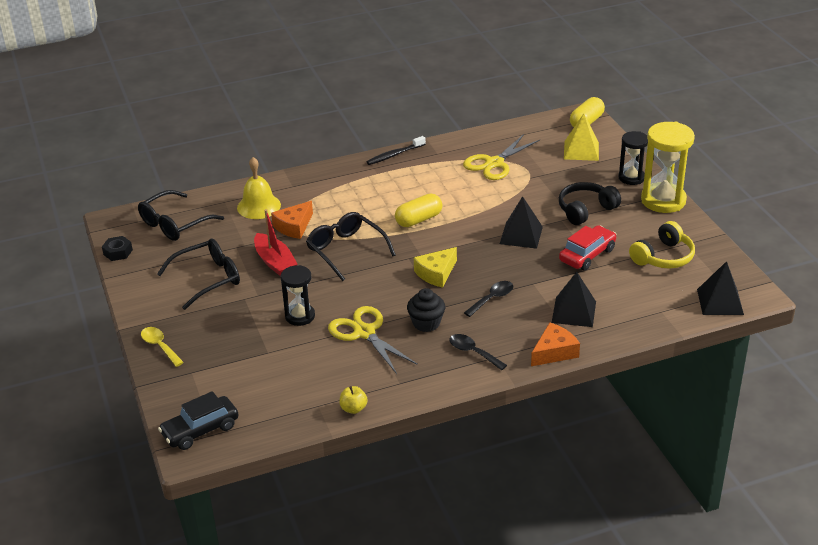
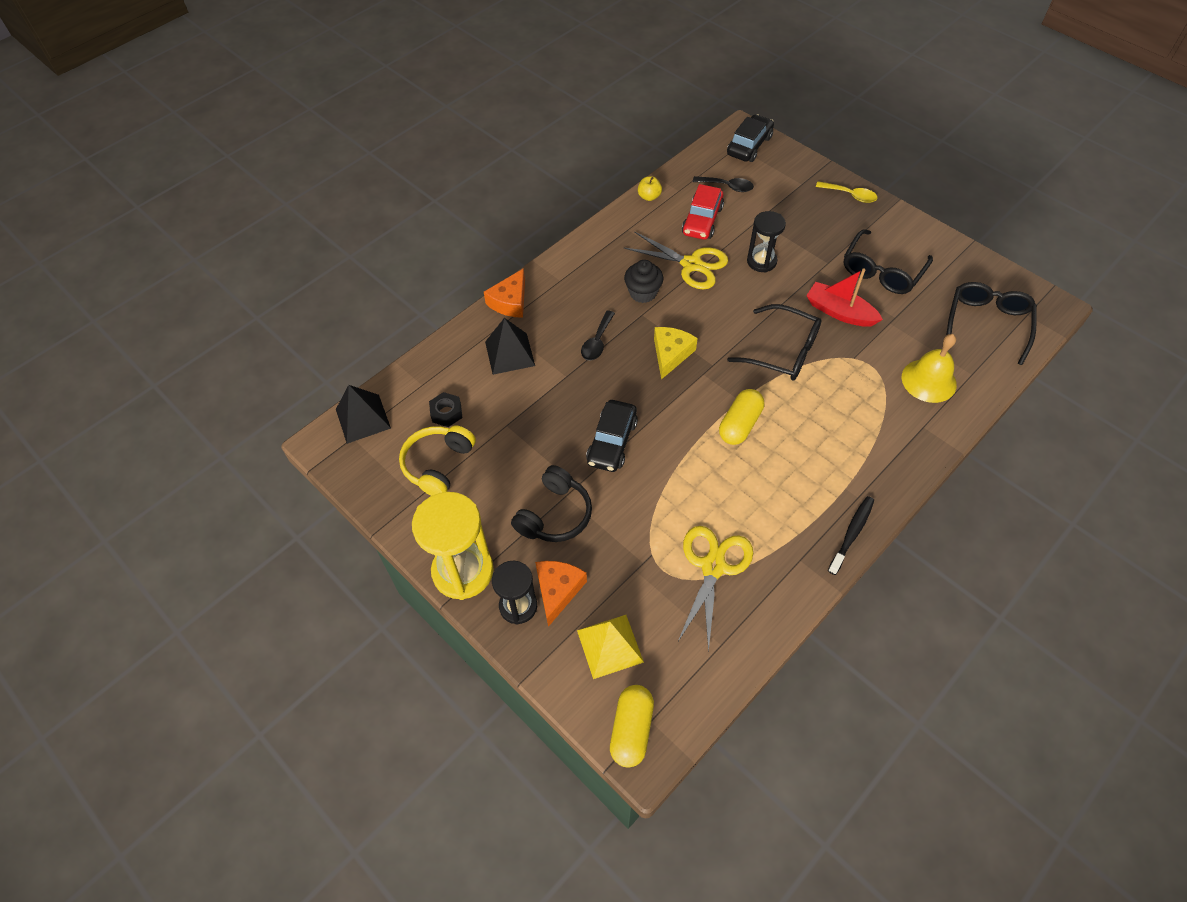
camera: 155 degrees right, 20 degrees up
(118, 252) = (998, 271): black nut -> black nut (446, 413)
(294, 226) = (864, 365): orange cheese -> orange cheese (558, 590)
(473, 352) = (583, 277): black spoon -> black spoon (727, 186)
(521, 235) = (612, 442): black pyramid -> black car
(587, 255) = (525, 437): red car -> red car (702, 220)

